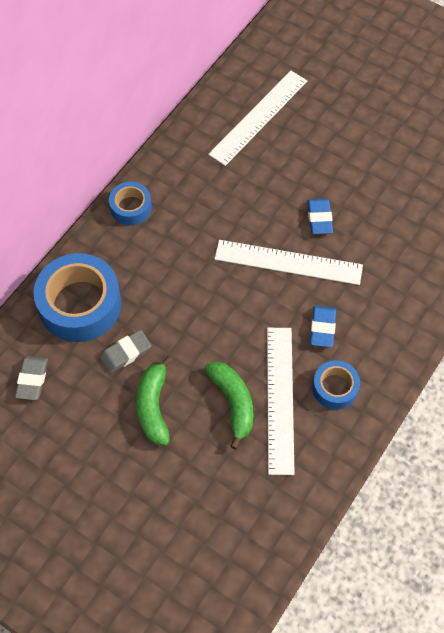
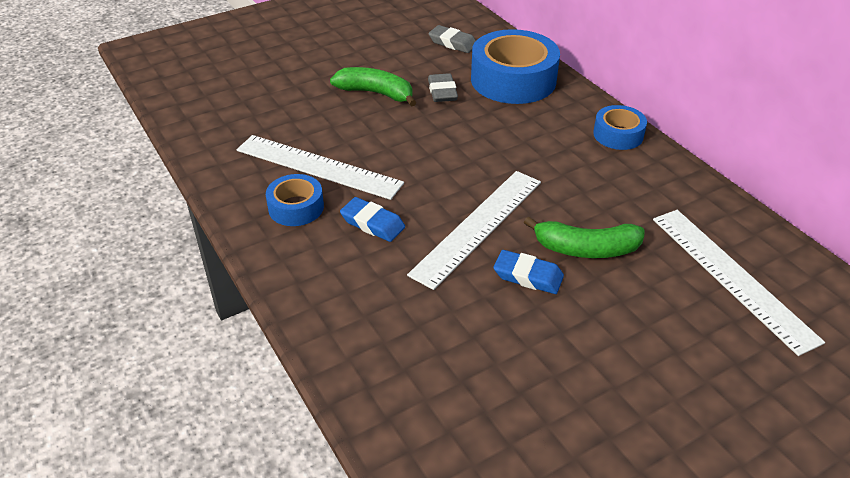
camera: 115 degrees right, 20 degrees down
(233, 403) = (340, 137): green banana -> green banana (586, 249)

